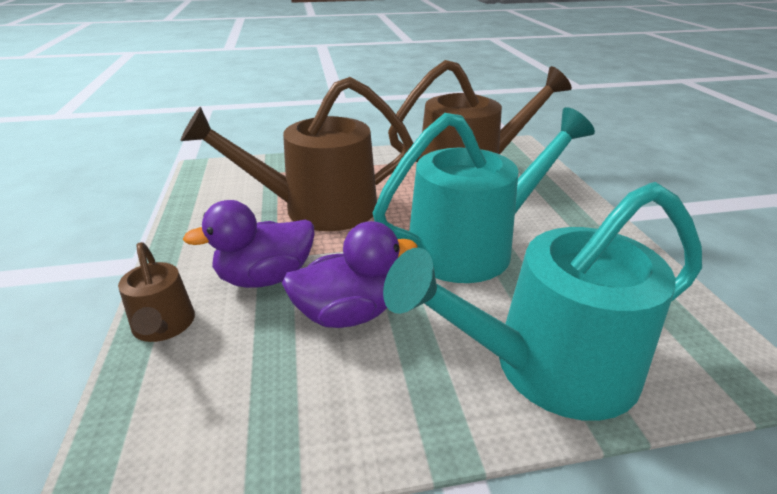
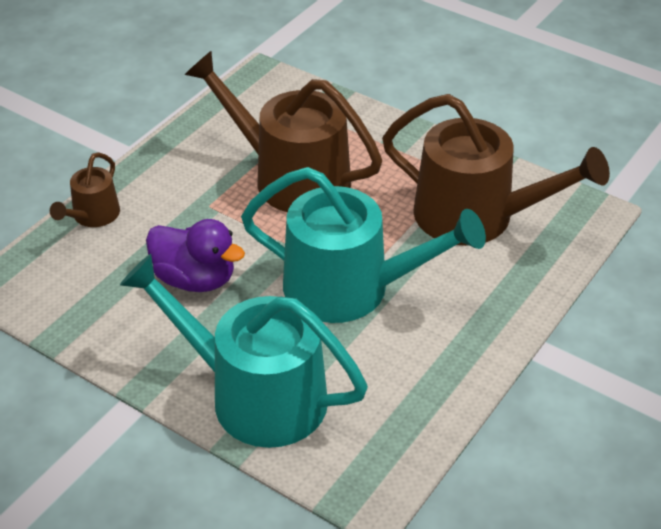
camera: 45 degrees right, 10 degrees up
(265, 278) = (181, 218): purple duck -> none

